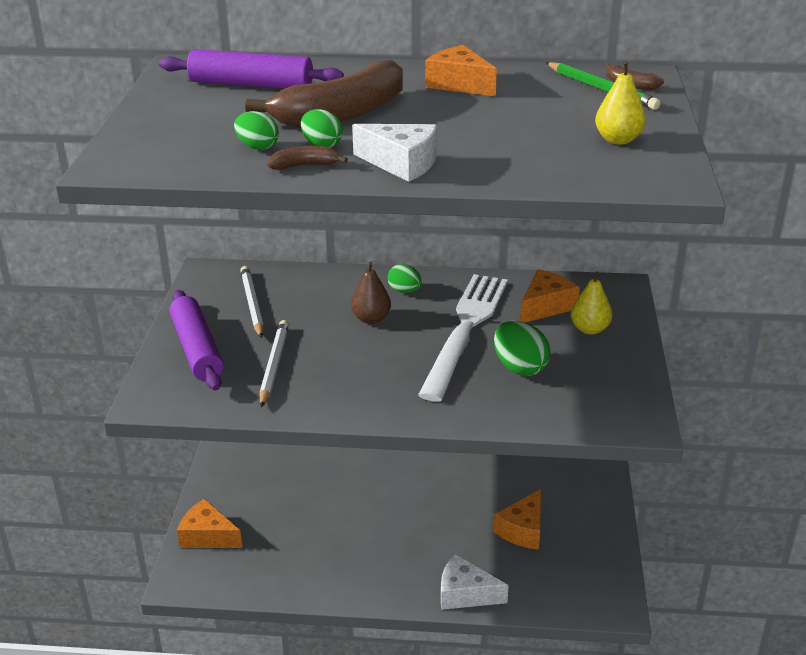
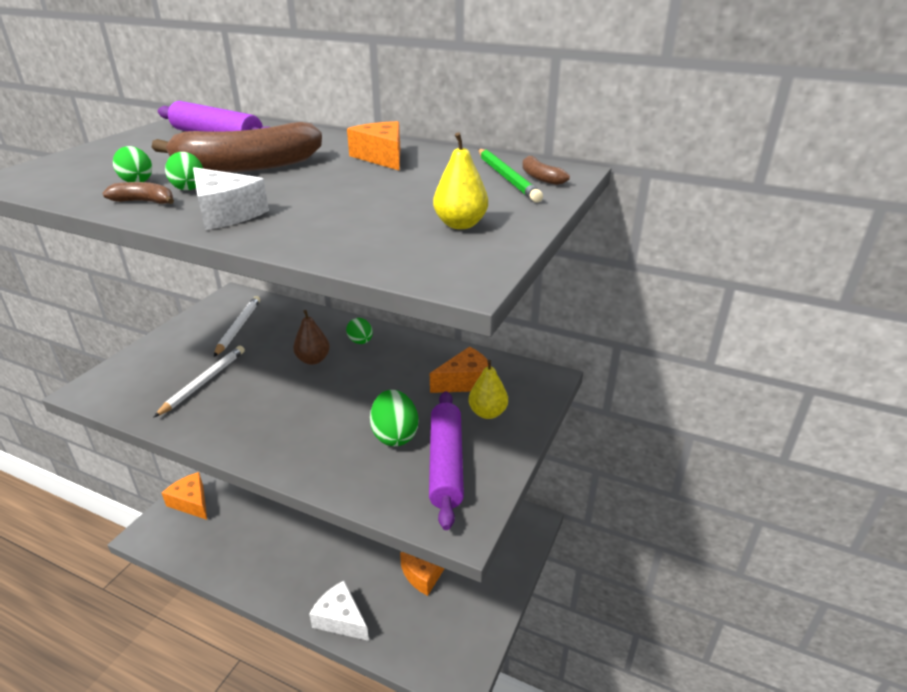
camera: 20 degrees right, 0 degrees up
(197, 349) = (164, 355): purple rolling pin -> purple rolling pin (446, 464)
(465, 330) = (379, 387): white fork -> none

